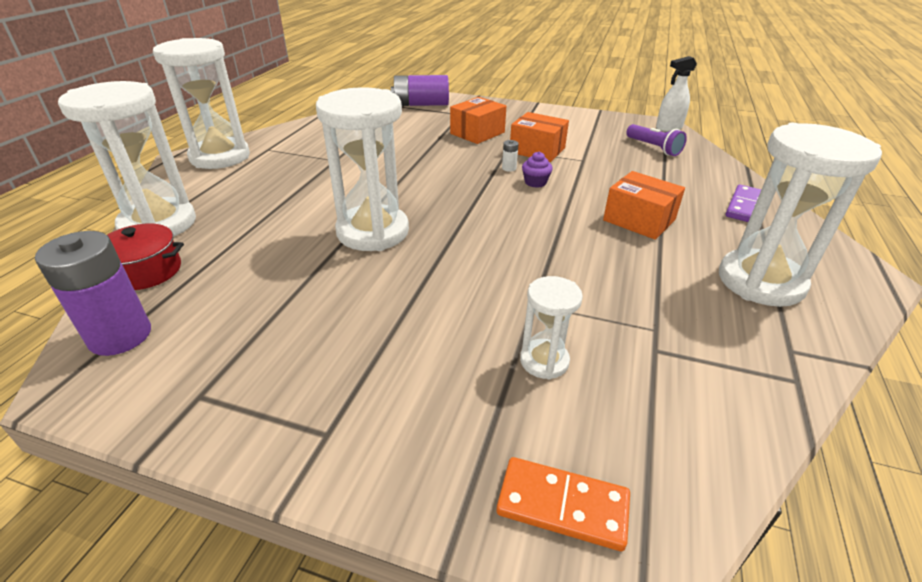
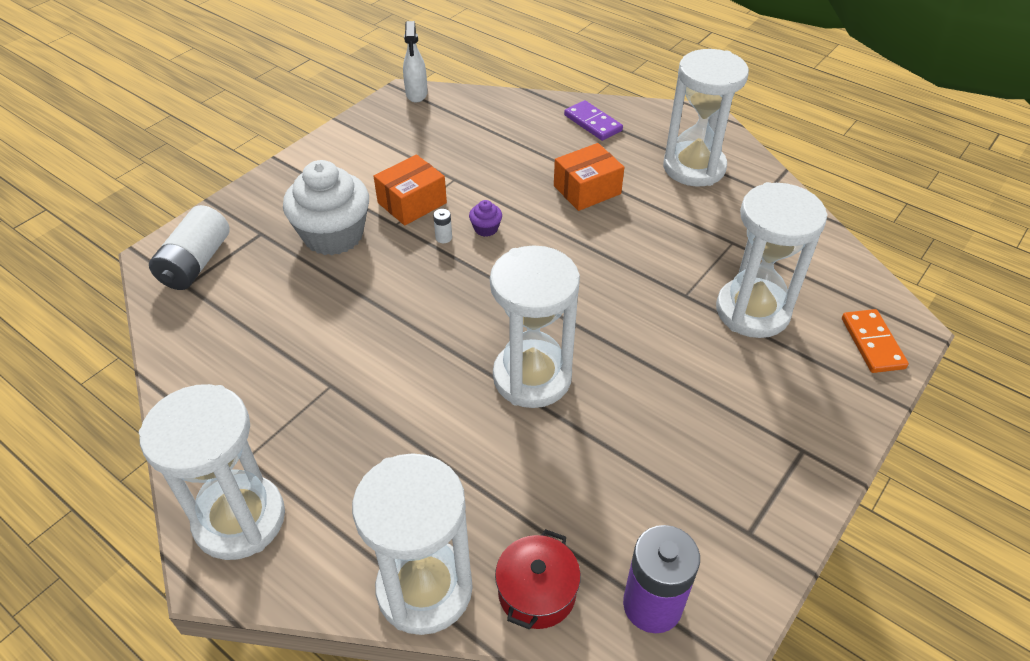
camera: 70 degrees left, 10 degrees up
(421, 104) = (196, 263): purple battery -> white battery
(477, 133) = (333, 235): orange box -> white cupcake
(544, 361) = (752, 311): white hourglass -> white hourglass, size x1.99
(562, 505) = (872, 343): orange domino -> orange domino turned 45 degrees counterclockwise
(653, 148) = (456, 123): purple flashlight -> none

